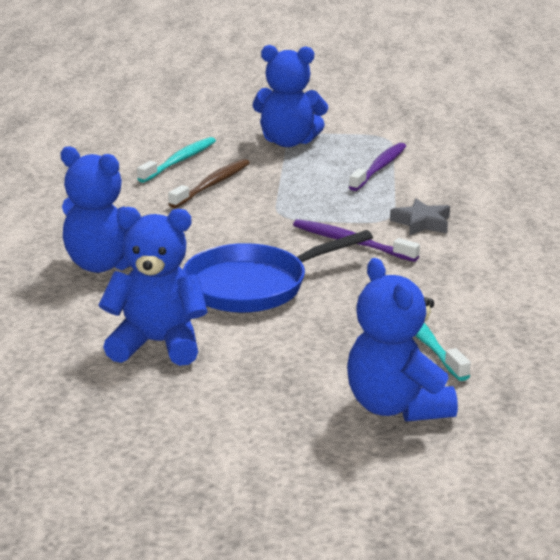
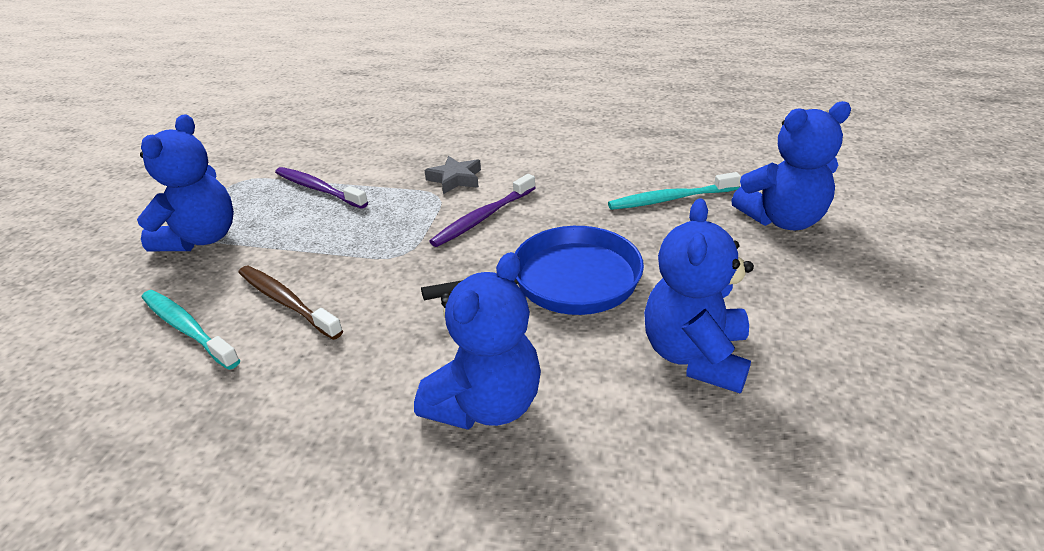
camera: 80 degrees left, 10 degrees up
(253, 286) = (565, 282): blue pan -> blue pan turned 90 degrees counterclockwise

